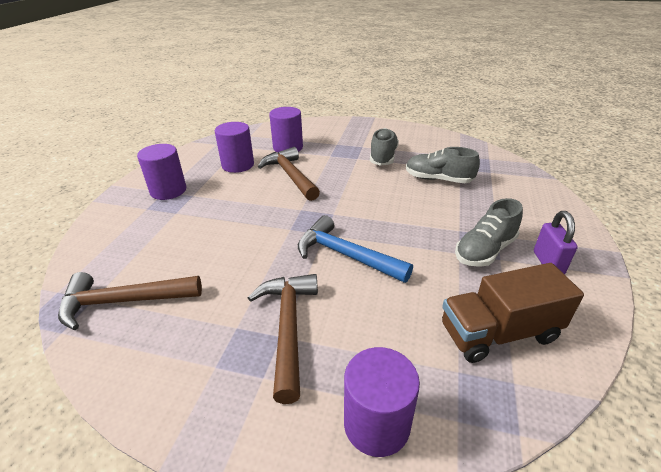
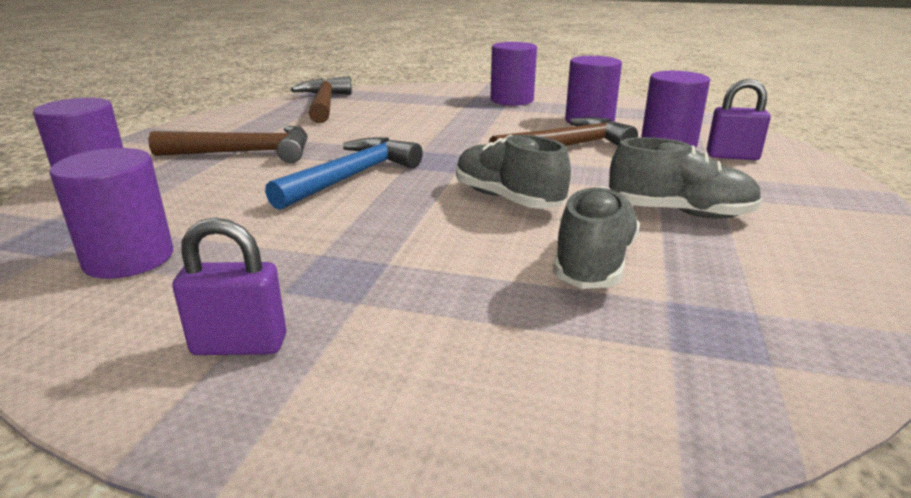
camera: 90 degrees right, 10 degrees down
(310, 136) = (732, 156): none -> purple padlock
(485, 250) = (315, 278): grey shoe -> grey shoe (507, 199)
(498, 332) = (129, 258): brown truck -> purple cylinder

